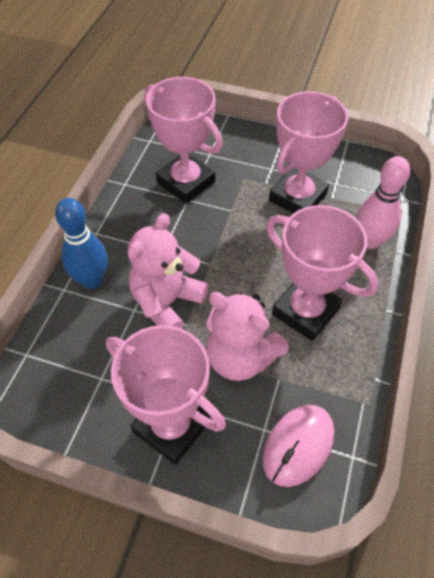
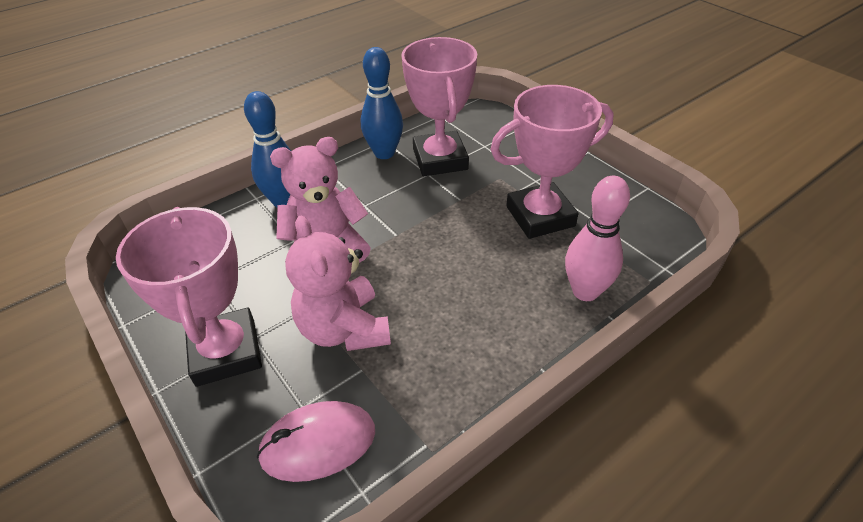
camera: 35 degrees right, 10 degrees down
(136, 196) = (384, 153): none -> blue bowling pin
(305, 311) = (448, 322): pink trophy -> none

